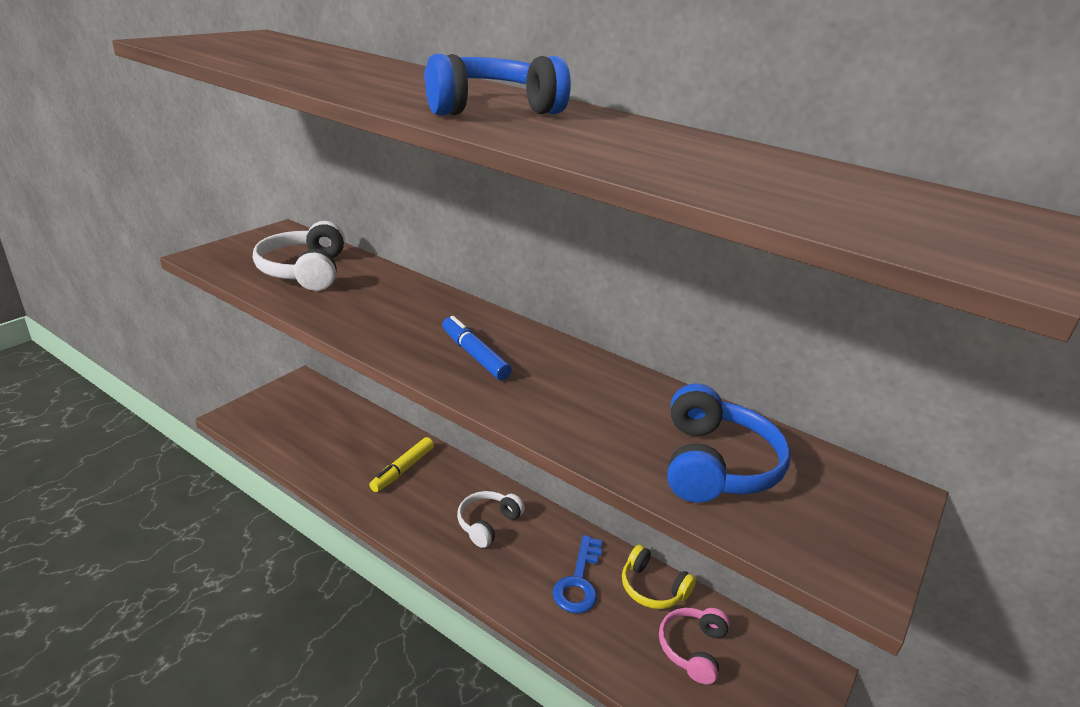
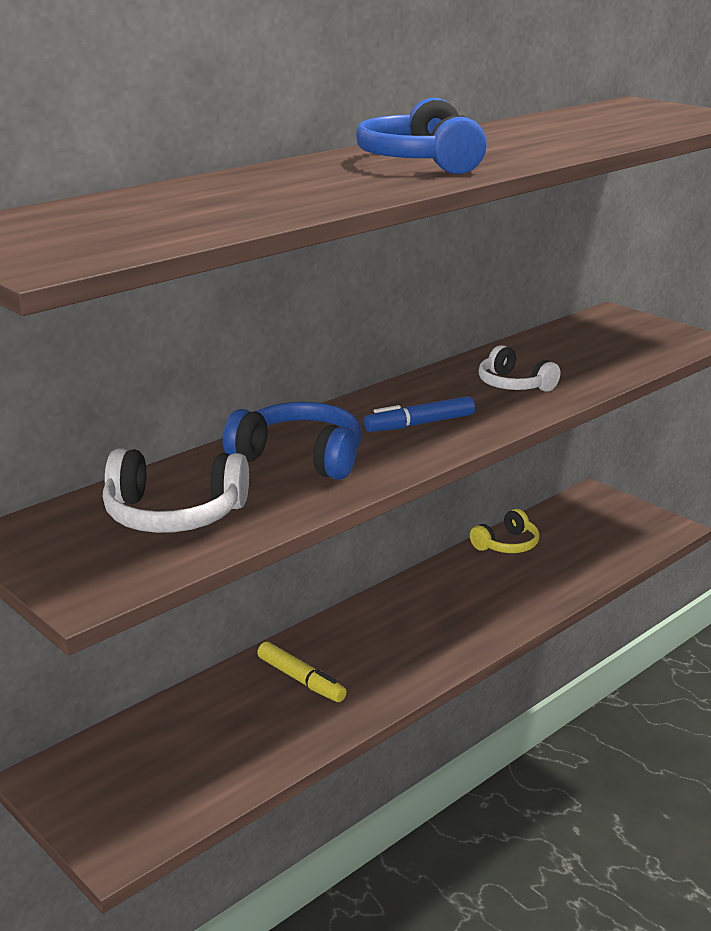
camera: 75 degrees left, 5 degrees down
(487, 523) = (409, 625): white headphones -> white headphones (514, 385)
(578, 581) = (496, 580): blue key -> none
(692, 648) = (572, 538): pink headphones -> none
(715, 464) = (588, 355): blue headphones -> blue headphones (300, 457)

